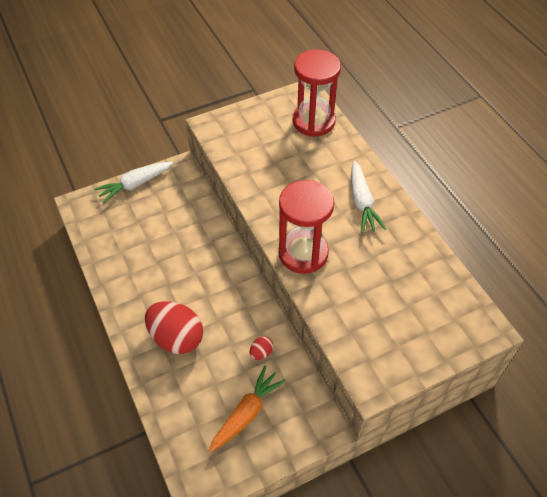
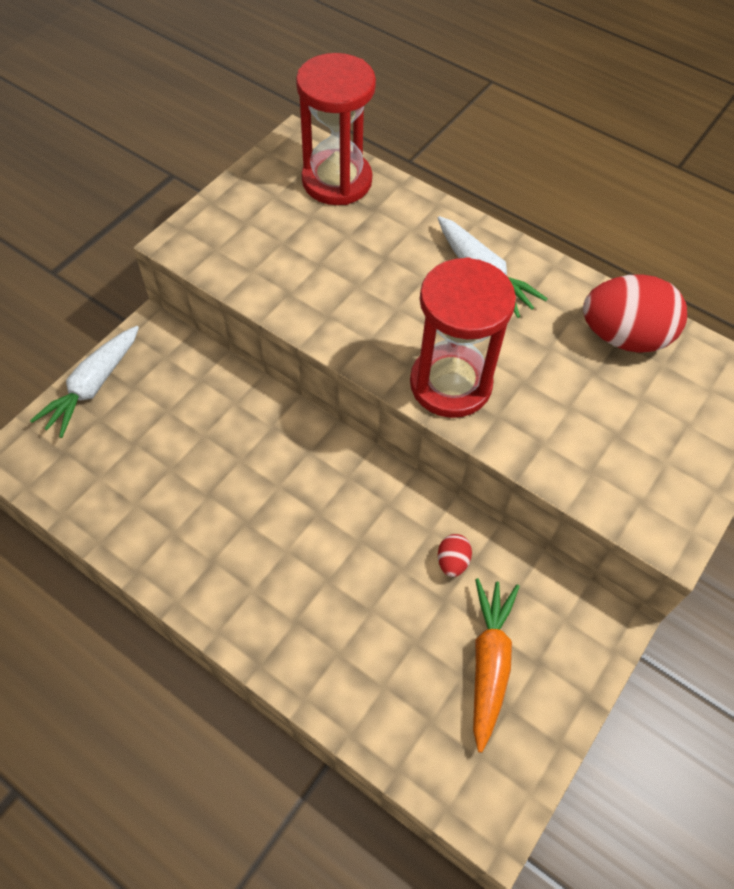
camera: 30 degrees left, 5 degrees up
(176, 338) = (313, 600): red egg -> red egg (624, 337)

